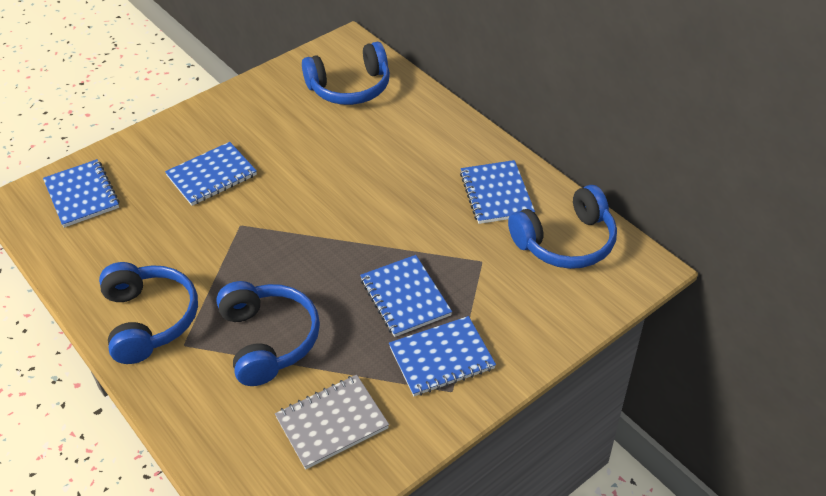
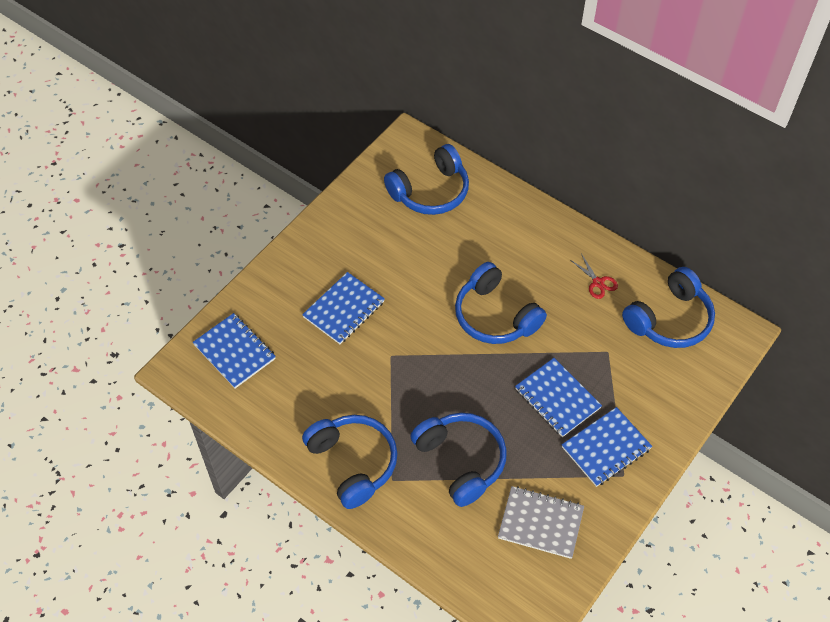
camera: 15 degrees left, 10 degrees up
(332, 423) = (540, 523): grey notebook -> grey notebook turned 60 degrees clockwise
(369, 207) = (495, 316): none -> blue headphones
(496, 194) = (598, 283): blue notebook -> red scissors

